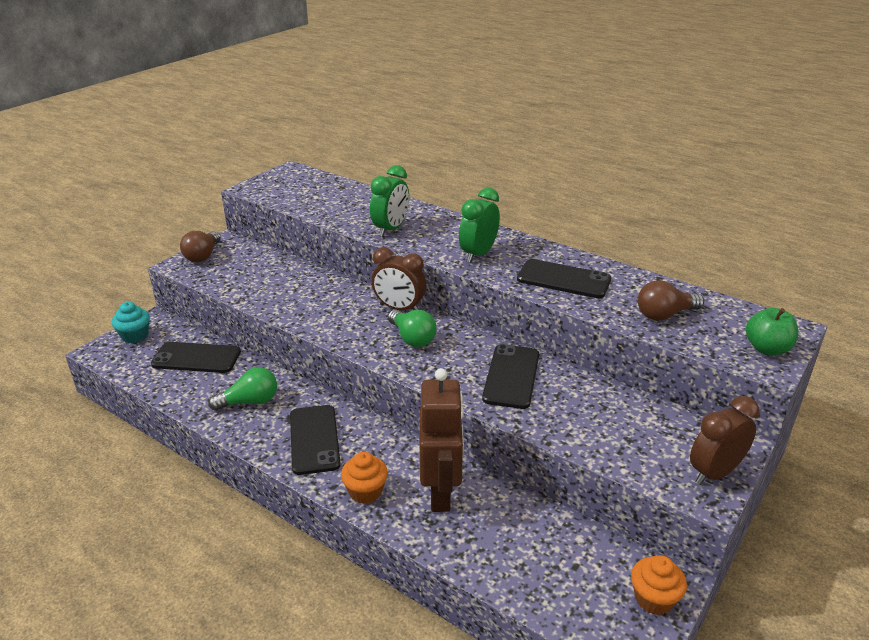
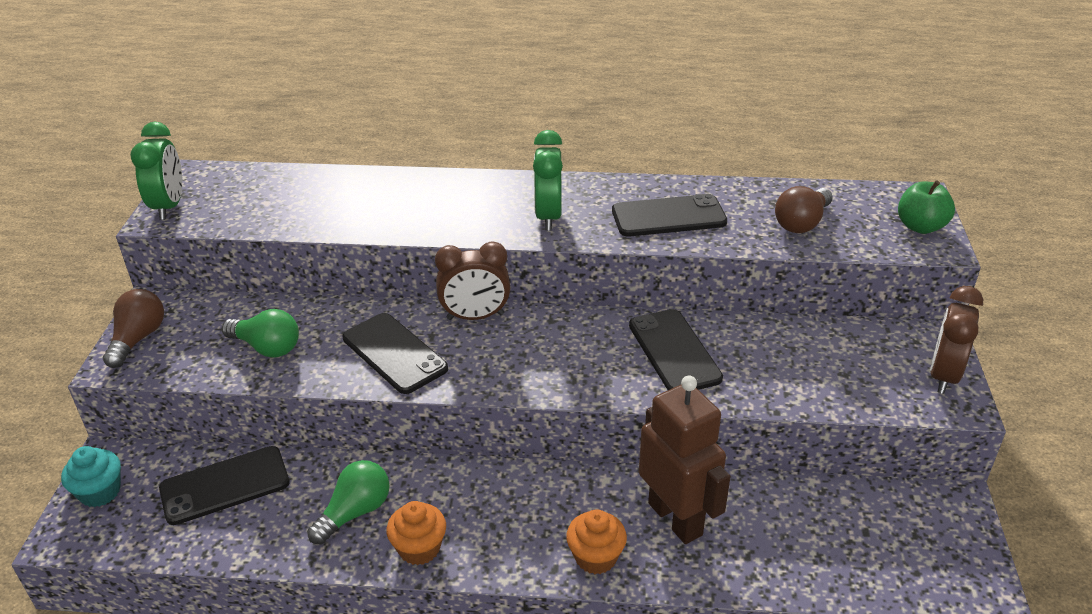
camera: 30 degrees left, 5 degrees up
(203, 256) = (138, 338): brown light bulb -> brown light bulb turned 150 degrees counterclockwise
(314, 439) = (480, 523): black phone -> black phone (394, 353)
(390, 229) = (412, 217): green clock -> green clock (169, 206)
(412, 338) = (526, 349): green light bulb -> green light bulb (267, 347)
(654, 599) = (955, 528): orange cupcake -> orange cupcake (419, 548)

